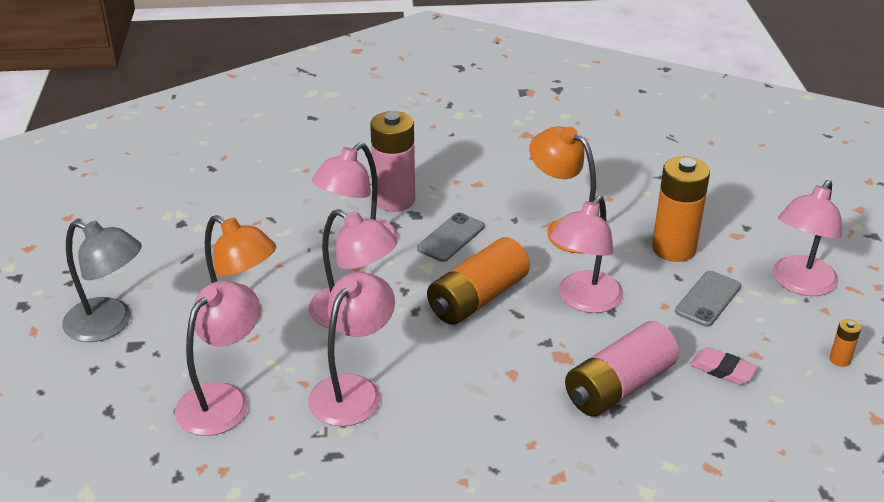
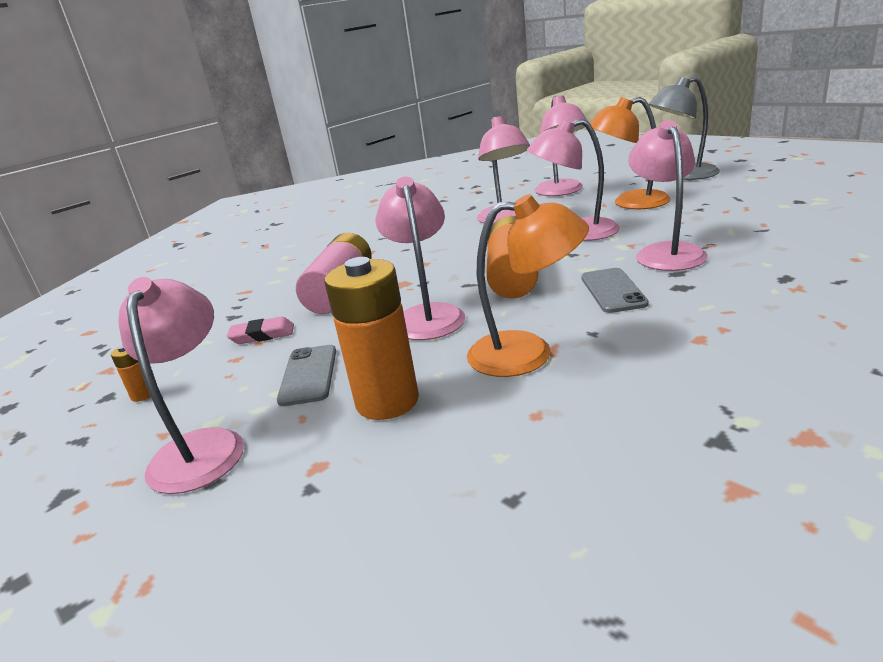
camera: 145 degrees right, 10 degrees down
(394, 200) = (725, 284): pink battery -> none

